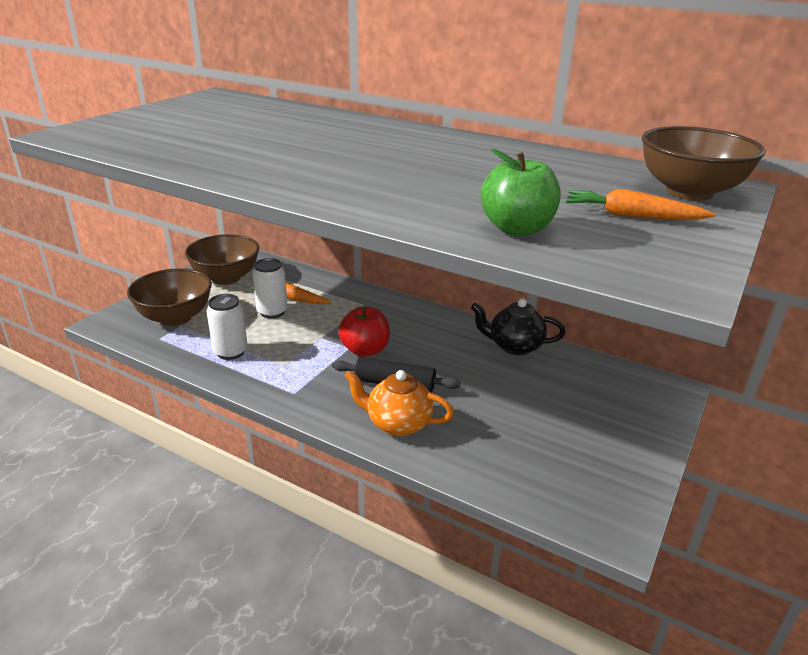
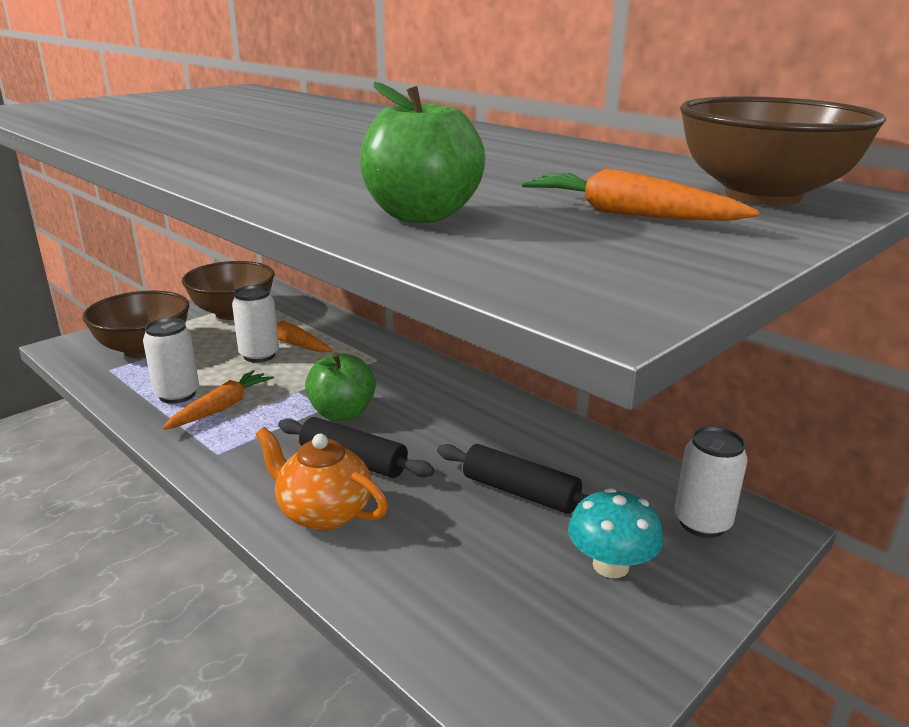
camera: 15 degrees right, 5 degrees down
(272, 358) = (222, 408): none -> orange carrot
(365, 350) = (342, 413): red apple -> green apple
(514, 346) = (549, 434): black teapot -> none
(517, 389) = (520, 492): none -> black rolling pin
(595, 428) = (610, 565): none -> turquoise mushroom
(635, 392) = (702, 523): none -> white can

